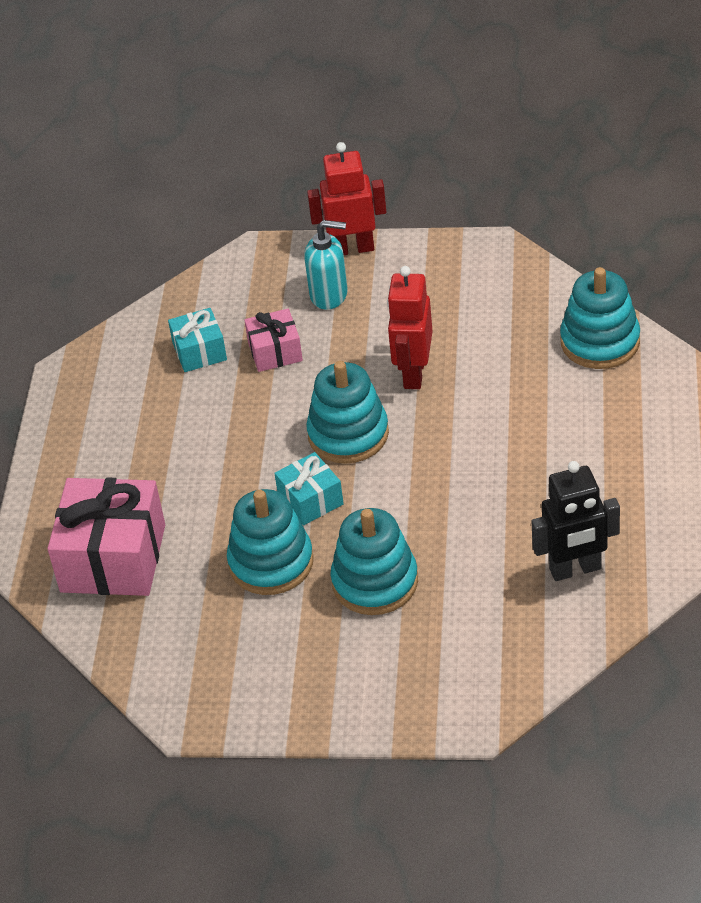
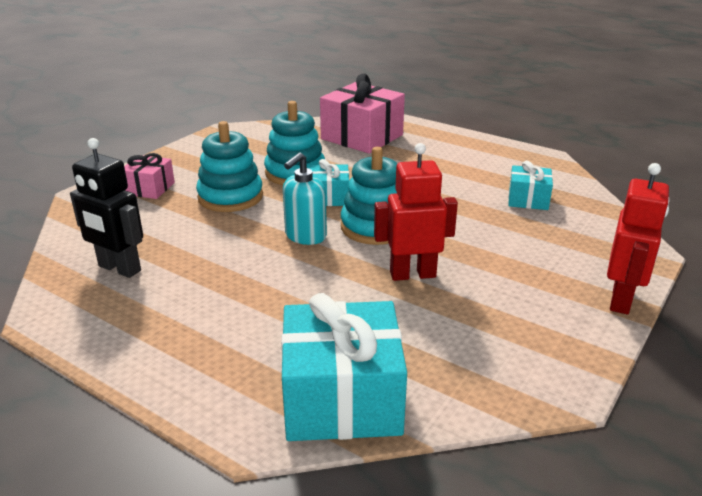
camera: 115 degrees right, 15 degrees down
(275, 352) = (500, 225): pink gift -> pink gift (149, 188)
(329, 295) = (556, 268): turquoise soap dispenser -> turquoise soap dispenser (305, 236)
(413, 373) = (412, 274): red robot -> red robot turned 45 degrees counterclockwise
(575, 569) = (119, 269): black robot -> black robot turned 75 degrees counterclockwise
(600, 342) = (342, 398): turquoise stacking toy -> turquoise gift

